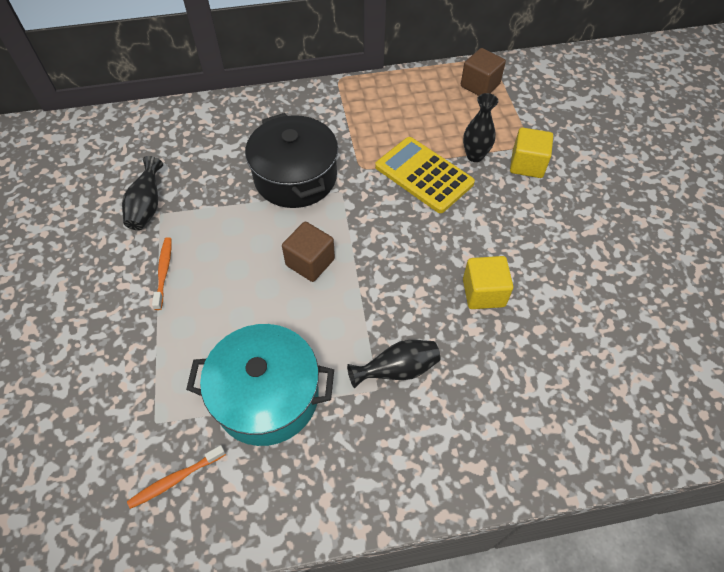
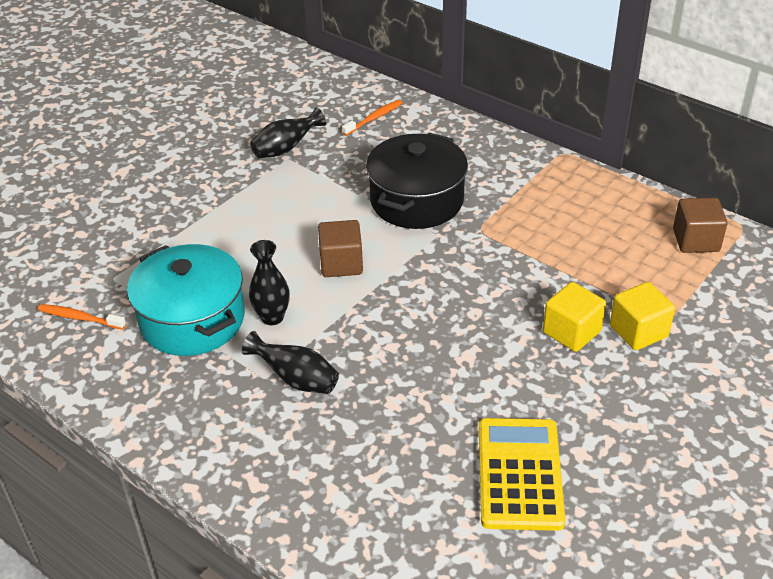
camera: 50 degrees right, 15 degrees down
(164, 272) = (239, 196): orange toothbrush -> orange toothbrush (374, 118)
(424, 175) = (525, 271): yellow calculator -> yellow calculator (519, 474)
(475, 156) = (597, 290): black vase -> black vase (272, 317)
(483, 293) = (441, 387): yellow cube -> yellow cube (571, 332)

